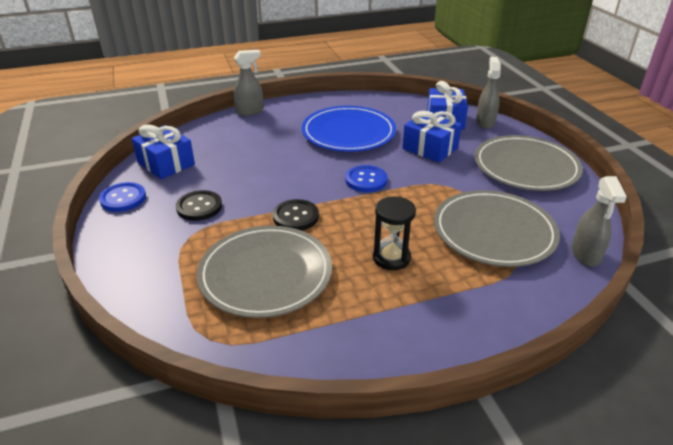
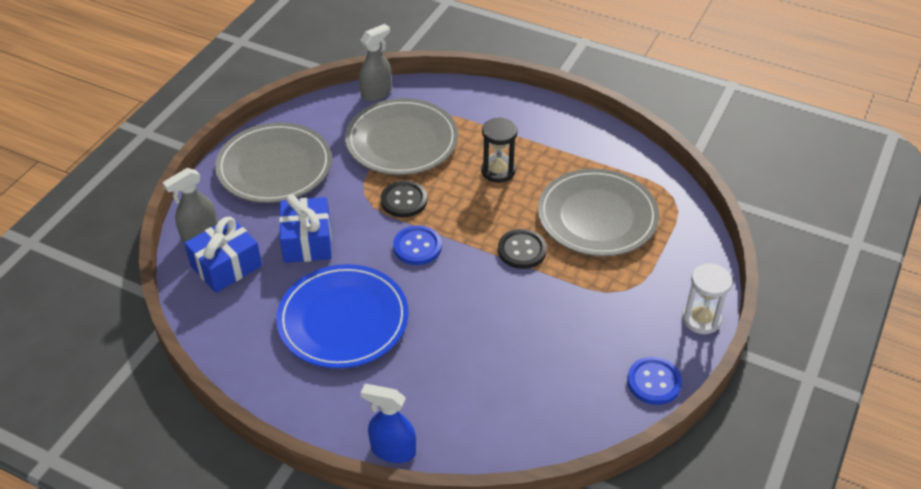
camera: 135 degrees left, 10 degrees up
(109, 250) = (701, 319): none -> white hourglass
(166, 163) = (575, 411): blue gift -> none
(199, 207) = (591, 318): black button -> black button (404, 200)
(250, 111) = (392, 450): grey spray bottle -> blue spray bottle

